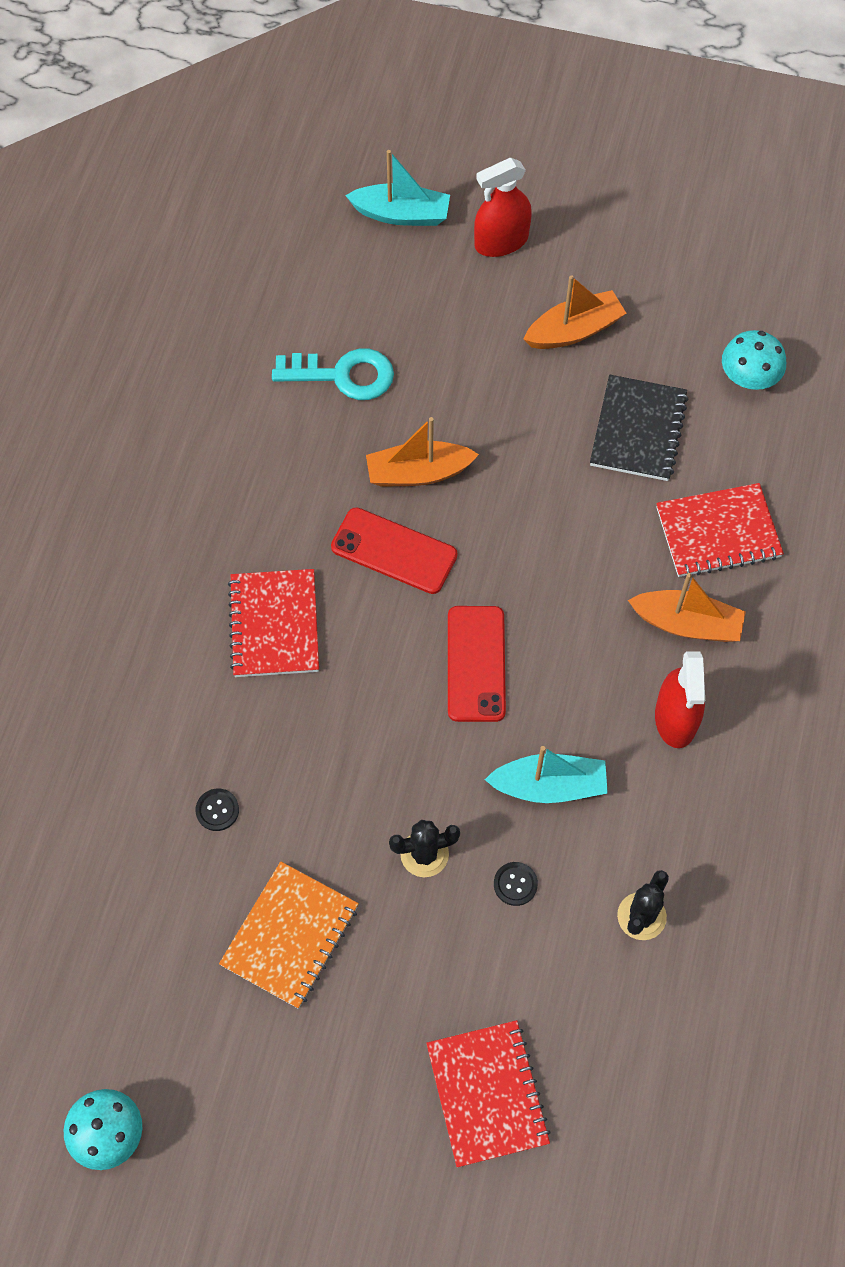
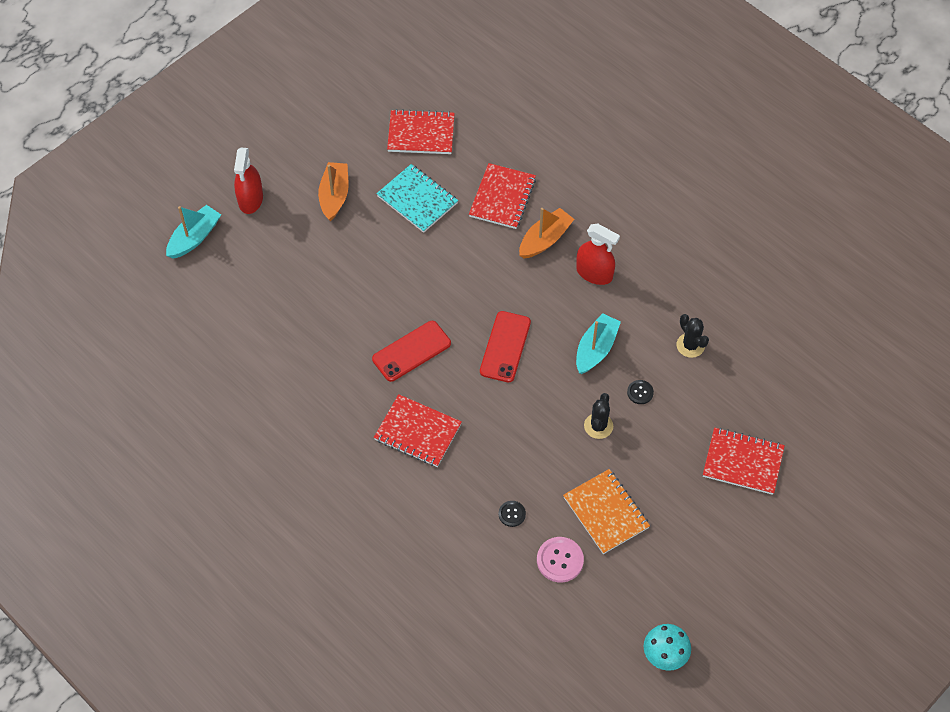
camera: 60 degrees left, 5 degrees down
(180, 911) = (560, 560): none -> pink button
(343, 375) = (281, 320): turquoise key -> none
(418, 473) = (371, 315): orange boat -> none
(476, 664) = (505, 347): red phone -> red phone turned 75 degrees clockwise
(638, 430) = (417, 200): black notebook -> turquoise notebook
(749, 377) = (421, 134): turquoise mushroom -> red notebook

